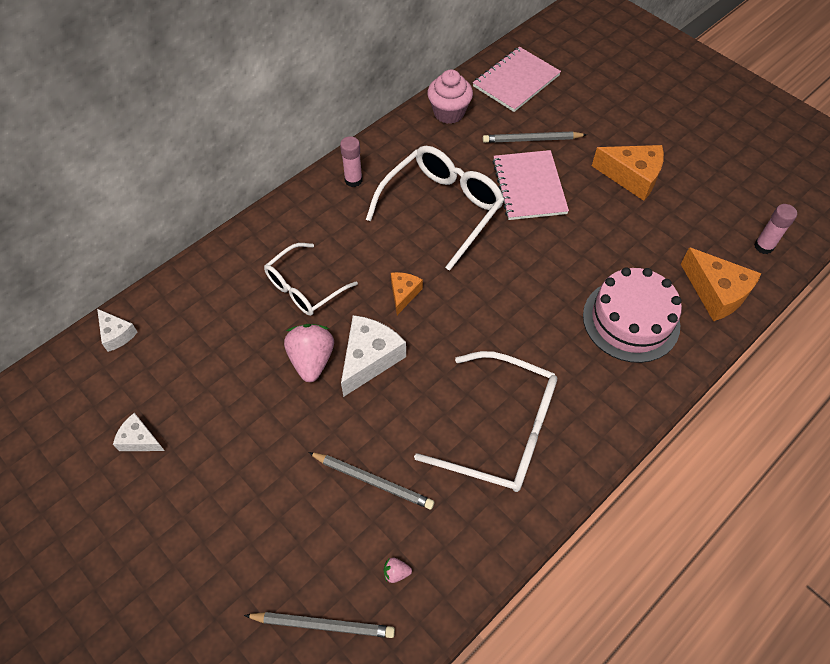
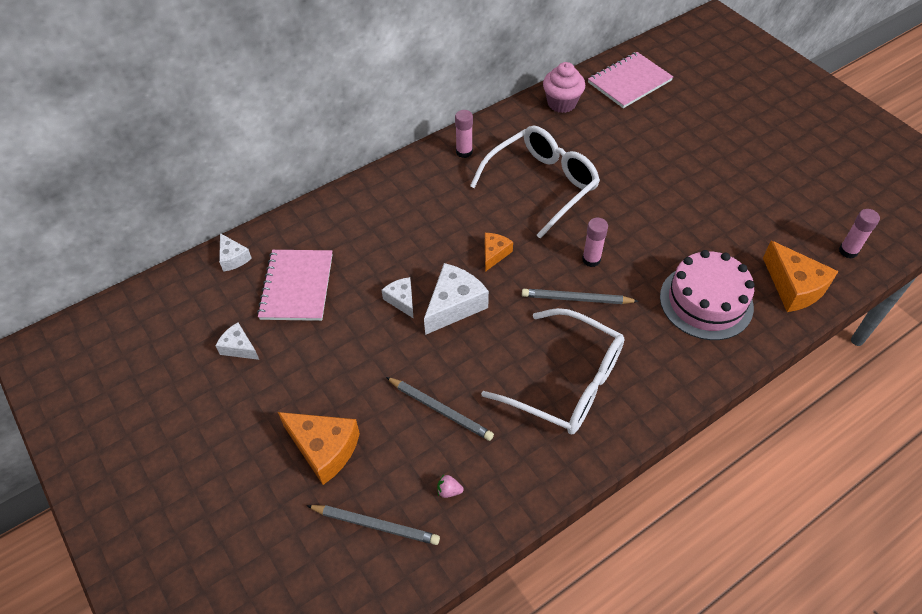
camera: 10 degrees right, 5 degrees down
(304, 288) = (404, 238): white glasses -> none
(312, 360) = (401, 300): pink strawberry -> white cheese
(506, 288) = (591, 259): none -> pink glue stick
(529, 186) = (627, 174): pink notebook -> pink notebook (297, 286)
(532, 139) = (636, 134): grey pencil -> grey pencil (576, 299)
(632, 177) = (727, 176): orange cheese -> orange cheese (324, 449)

